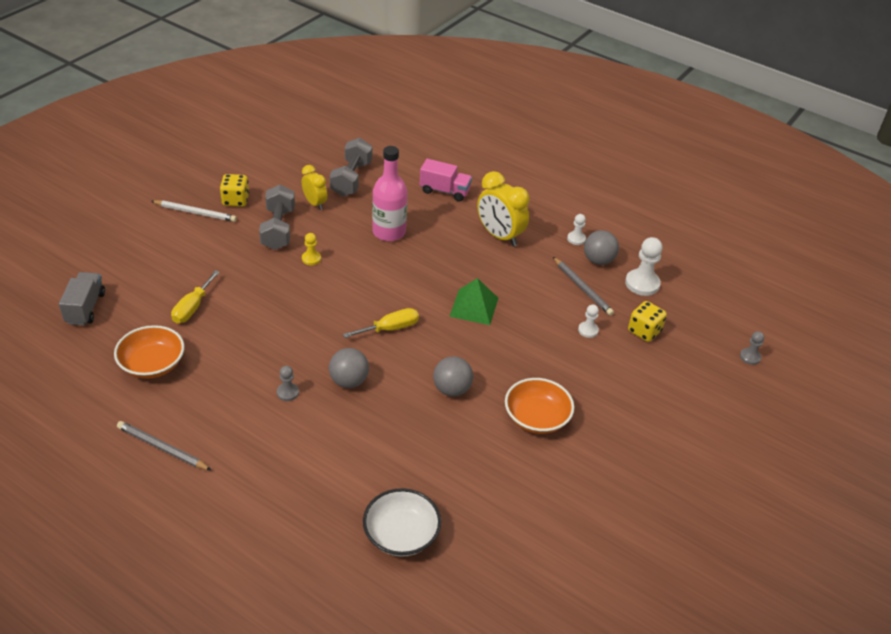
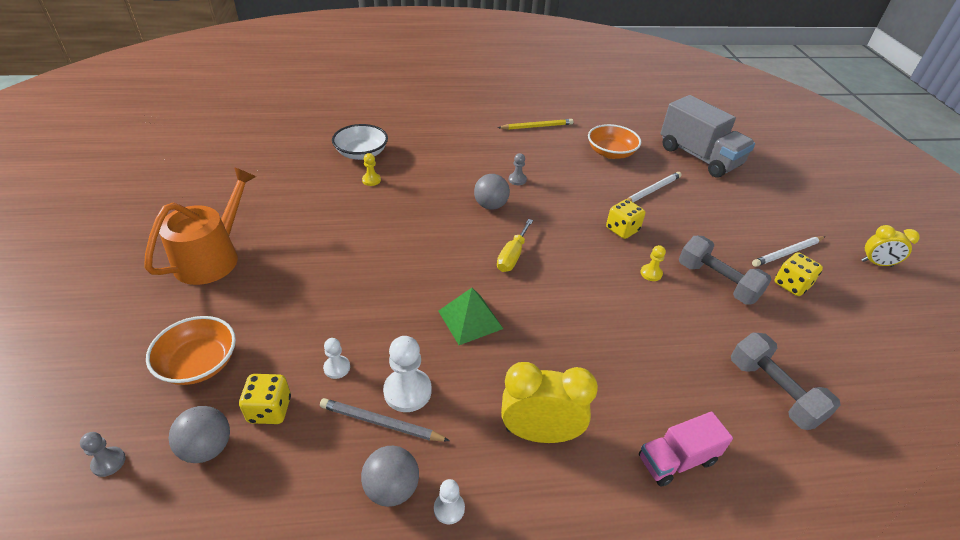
camera: 140 degrees right, 0 degrees up
(85, 308) = (699, 157): grey truck -> grey truck, size x1.77
(162, 448) = (537, 127): grey pencil -> yellow pencil
(192, 307) = (651, 190): yellow screwdriver -> white pencil
(276, 295) = (622, 229): none -> yellow dice
(315, 203) = (742, 331): yellow clock -> yellow clock (876, 263)
(389, 232) = (641, 348): pink bottle -> none
(426, 484) = (371, 180): none -> yellow pawn
(452, 389) = (414, 240): grey ball -> grey ball (207, 448)
(536, 418) = (327, 256): orange bowl -> orange bowl (199, 363)
(637, 478) = (212, 257): none -> orange watering can
(642, 284) = (308, 489): white pawn -> white pawn (407, 391)

